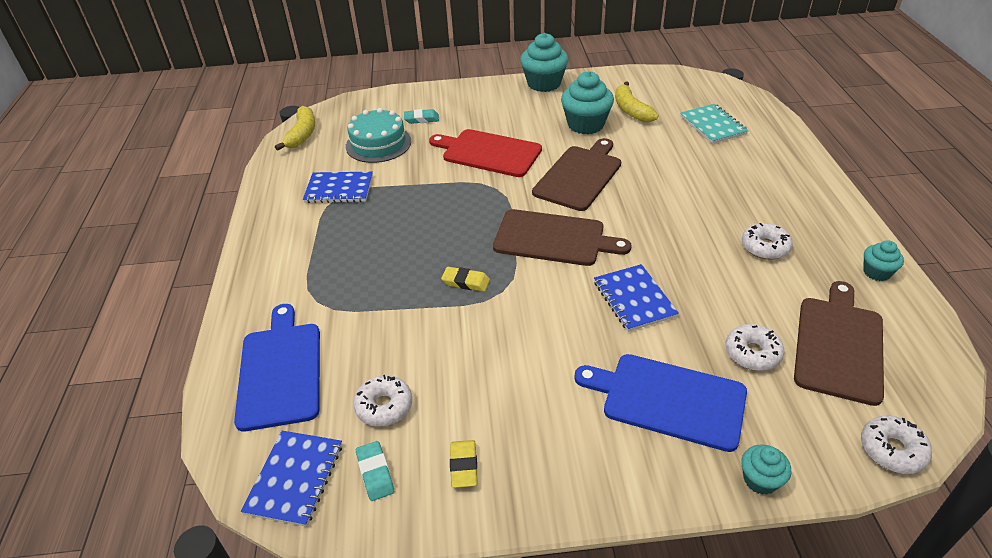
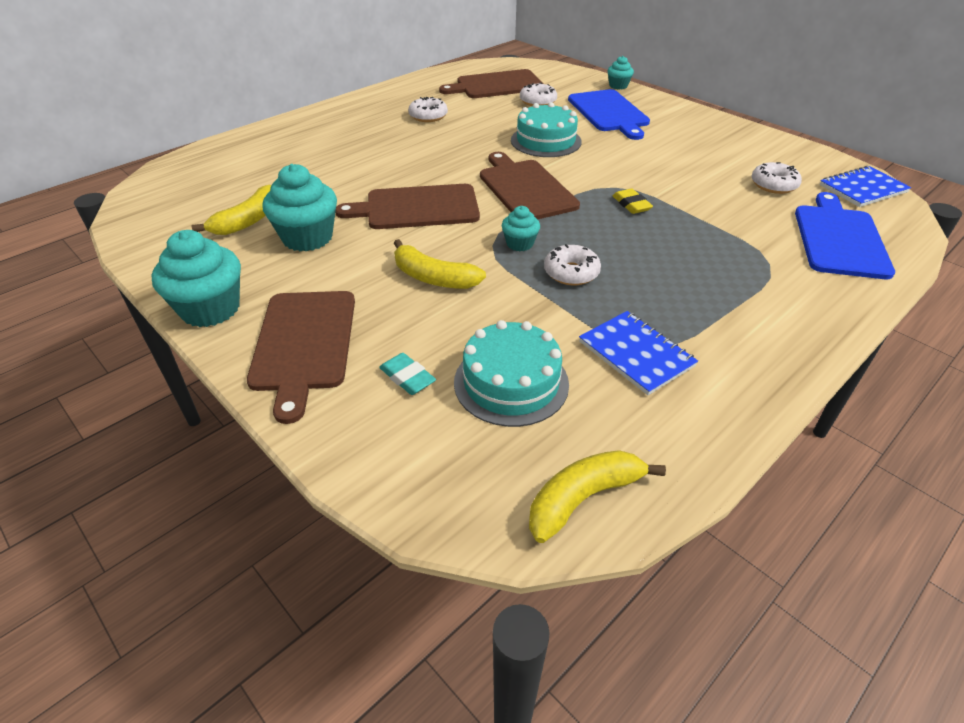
camera: 130 degrees left, 0 degrees up
(280, 370) = (839, 238): blue cutting board -> blue cutting board turned 150 degrees clockwise
(375, 473) = (807, 168): turquoise eraser -> none
(464, 466) = (751, 147): yellow eraser -> none
(482, 101) = (304, 344): none -> brown cutting board
(488, 153) = (433, 278): red cutting board -> yellow banana
(634, 299) = (546, 141): blue notebook -> turquoise cake
(713, 125) = (250, 171): turquoise notebook -> none
(876, 272) = (413, 86): turquoise cupcake -> turquoise cupcake (520, 244)
(892, 450) = (552, 67): white donut -> white donut (571, 272)

